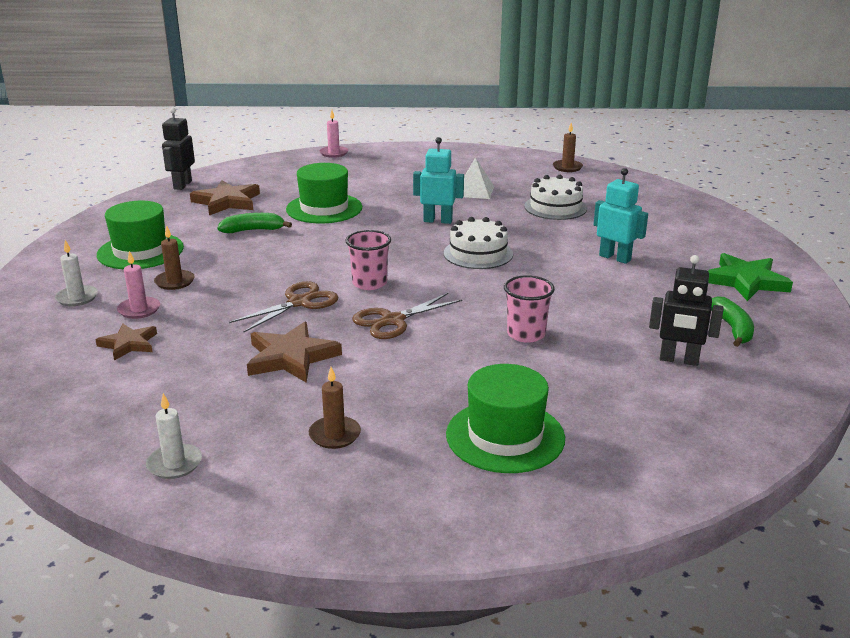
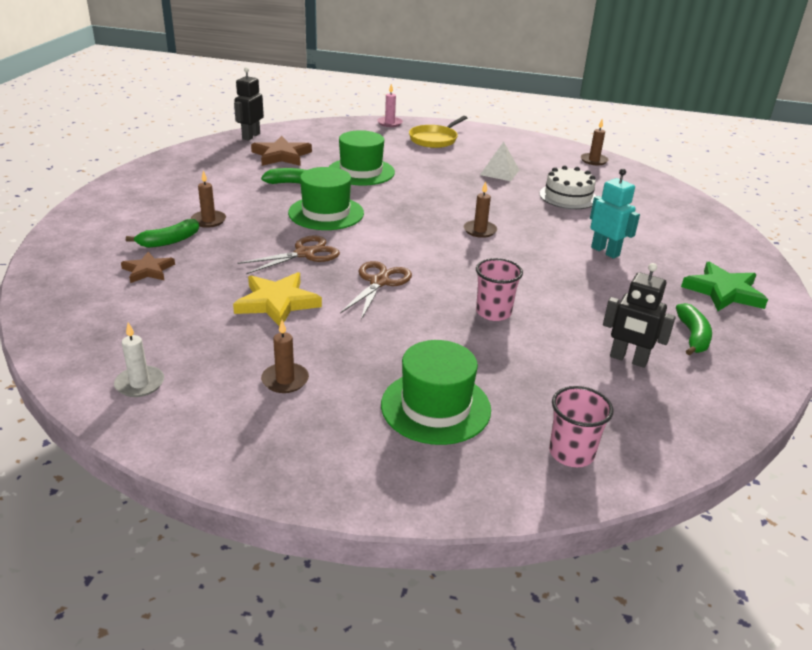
camera: 10 degrees right, 5 degrees up
(77, 298) = (124, 223): white candle -> none
(139, 310) = (169, 241): pink candle -> green banana
(140, 251) = (192, 190): green hat -> green hat (326, 213)
(291, 357) = (277, 303): brown star -> yellow star
(369, 283) = (372, 245): pink cup -> pink cup (571, 453)
(390, 165) = (435, 139): none -> yellow pan
(393, 321) = (379, 282): brown scissors -> brown scissors turned 135 degrees clockwise
(438, 221) = (456, 195): turquoise robot -> none
(478, 253) = (480, 230): white cake -> brown candle

